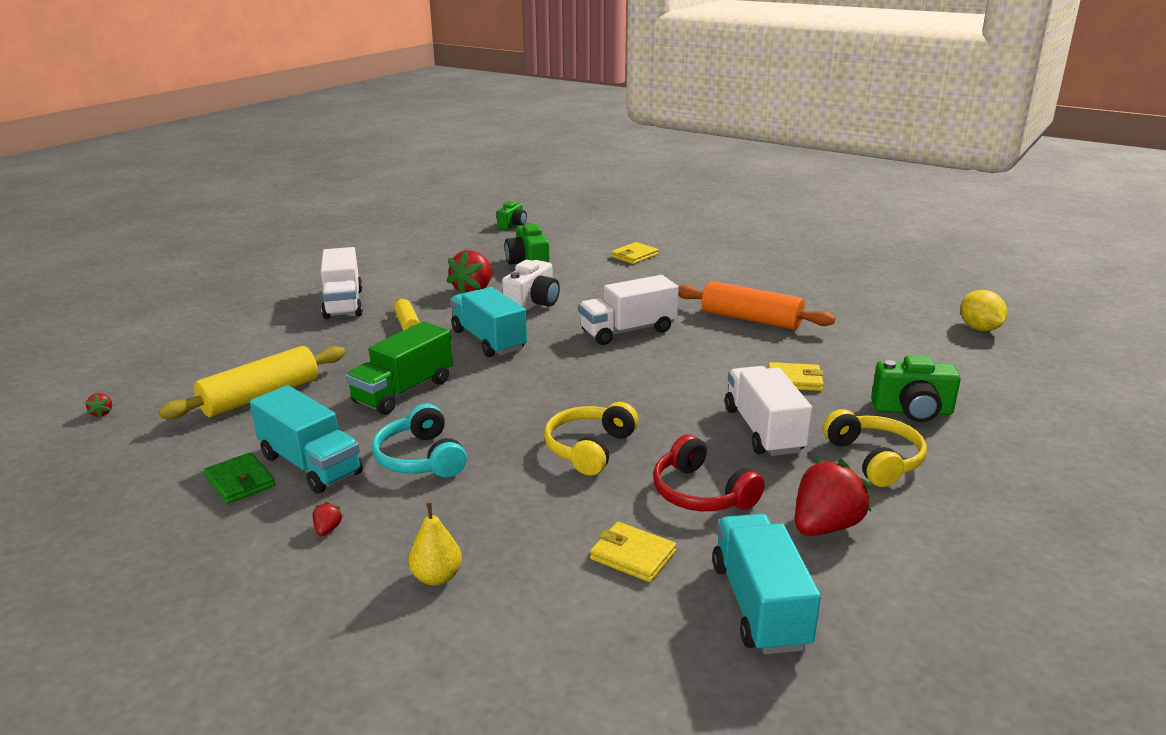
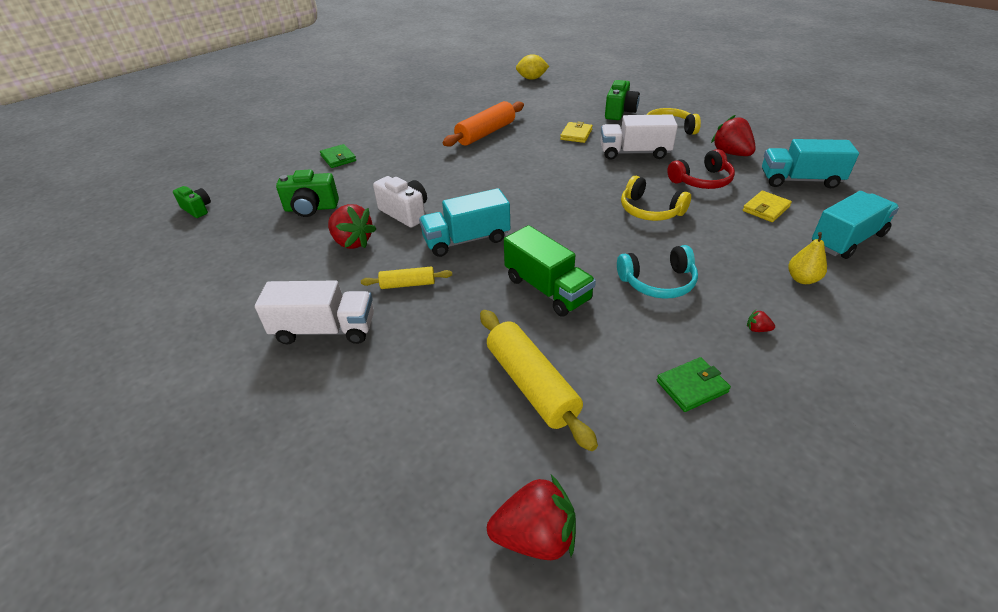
camera: 75 degrees left, 15 degrees up
(102, 413) = (535, 536): red strawberry -> red strawberry, size x2.45
(310, 465) = (665, 342): turquoise truck -> turquoise truck (847, 240)
(628, 331) = (481, 177): white truck -> none
(634, 256) = (338, 158): yellow wallet -> green wallet

